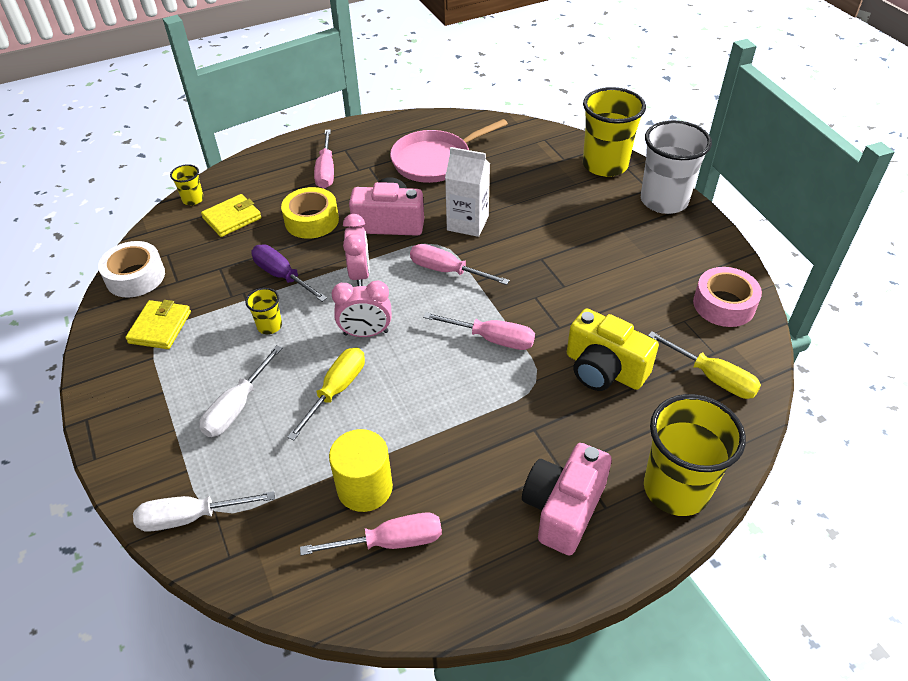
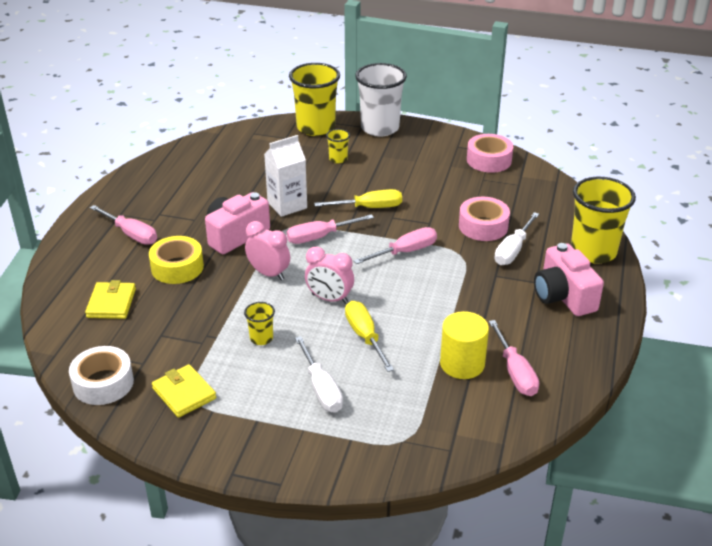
camera: 50 degrees left, 10 degrees down
(190, 517) = (396, 455): white screwdriver -> white screwdriver (512, 251)
(193, 199) = (53, 313): yellow cup -> yellow cup (338, 159)
(282, 276) = (216, 309): purple screwdriver -> none
(366, 333) = (329, 299): pink clock -> pink clock turned 75 degrees clockwise
(391, 541) = (515, 373): pink screwdriver -> pink screwdriver turned 135 degrees clockwise
(434, 161) = (201, 184): pink pan -> none
(604, 369) = (483, 226): yellow camera -> pink tape
(713, 378) = (535, 195): yellow screwdriver -> yellow screwdriver (370, 207)

